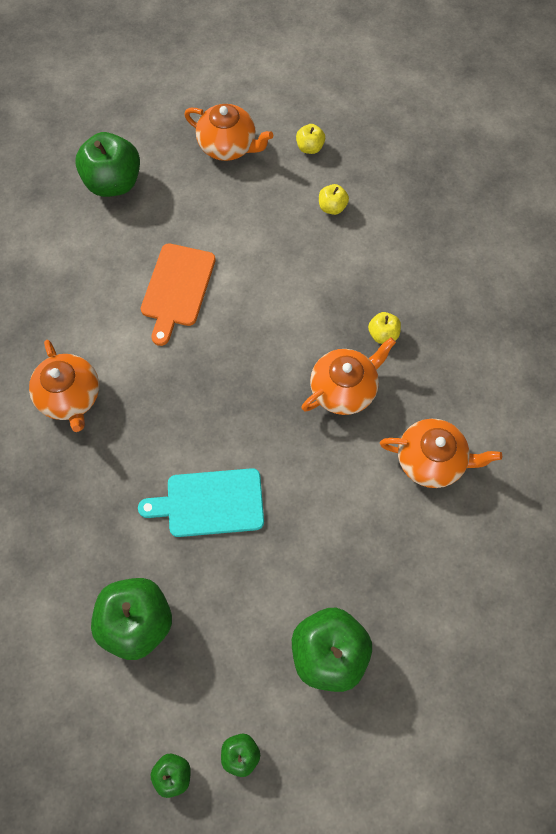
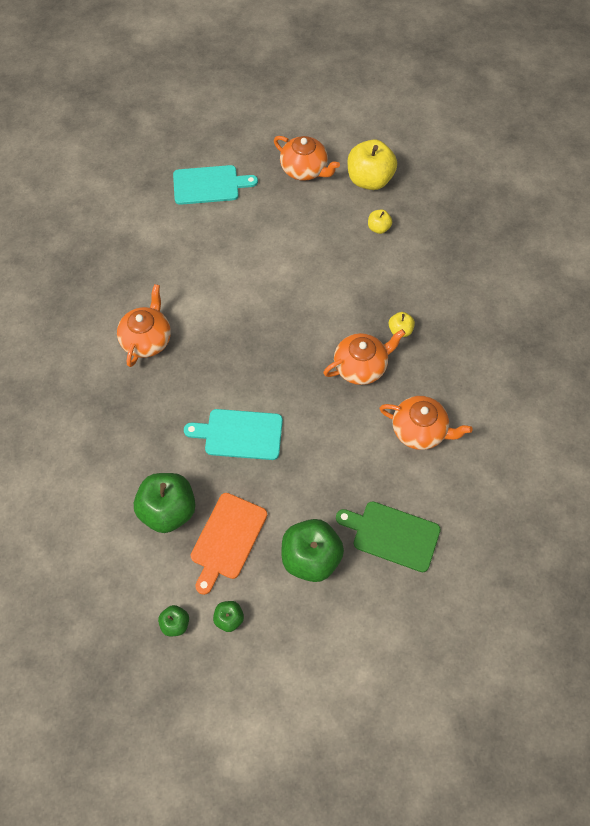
camera: 10 degrees right, 5 degrees down
(70, 396) = (147, 339): orange teapot -> orange teapot turned 150 degrees counterclockwise
(114, 183) = (209, 185): green apple -> turquoise cutting board
(177, 288) = (244, 272): orange cutting board -> orange cutting board (227, 539)
(310, 147) = (369, 180): yellow apple -> yellow apple, size x2.08
(424, 603) = (392, 535): none -> green cutting board

